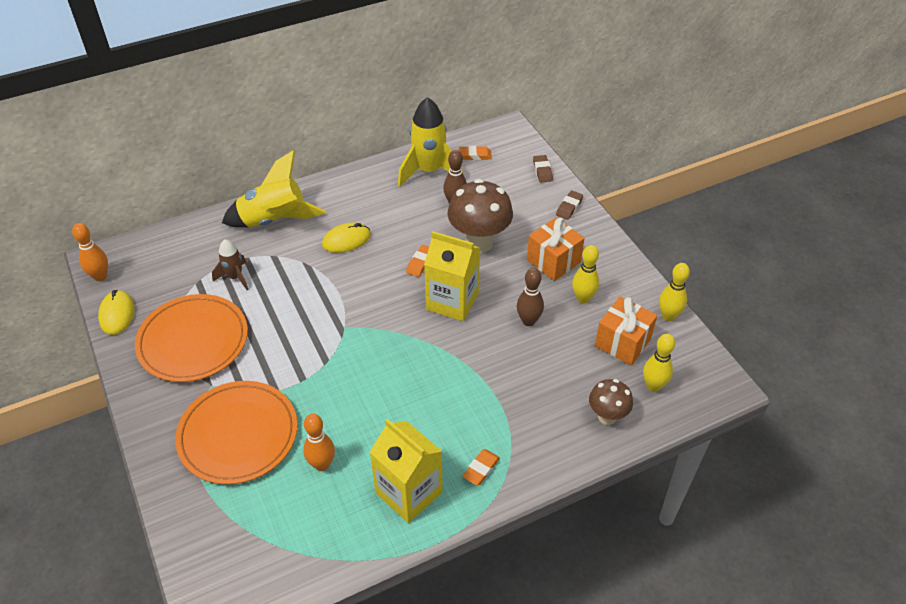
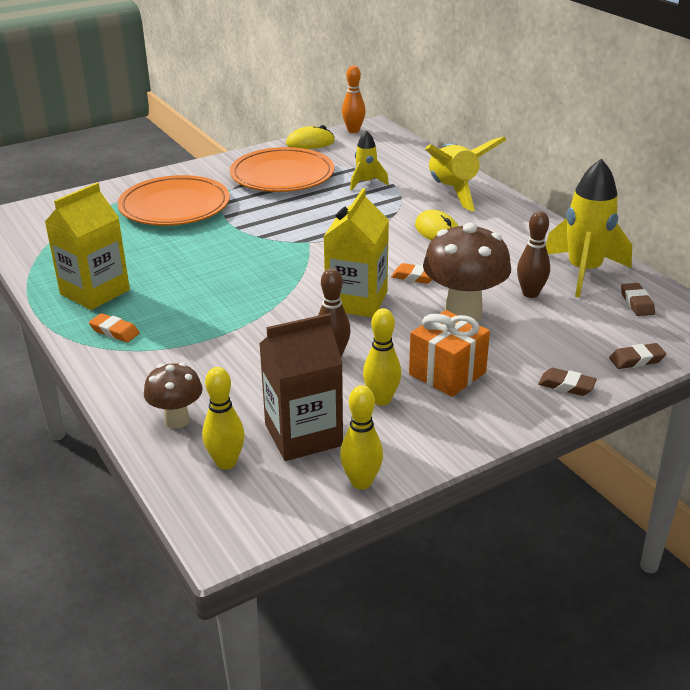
camera: 85 degrees right, 15 degrees down
(235, 277) = (366, 183): brown rocket -> yellow rocket
(322, 464) = (136, 246): orange bowling pin -> none
(475, 155) = (636, 303): orange eraser -> brown eraser
(622, 342) = (303, 435): orange gift -> brown carton

